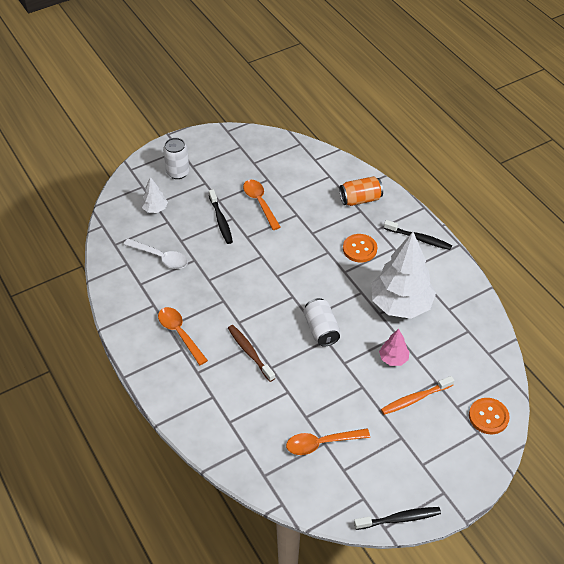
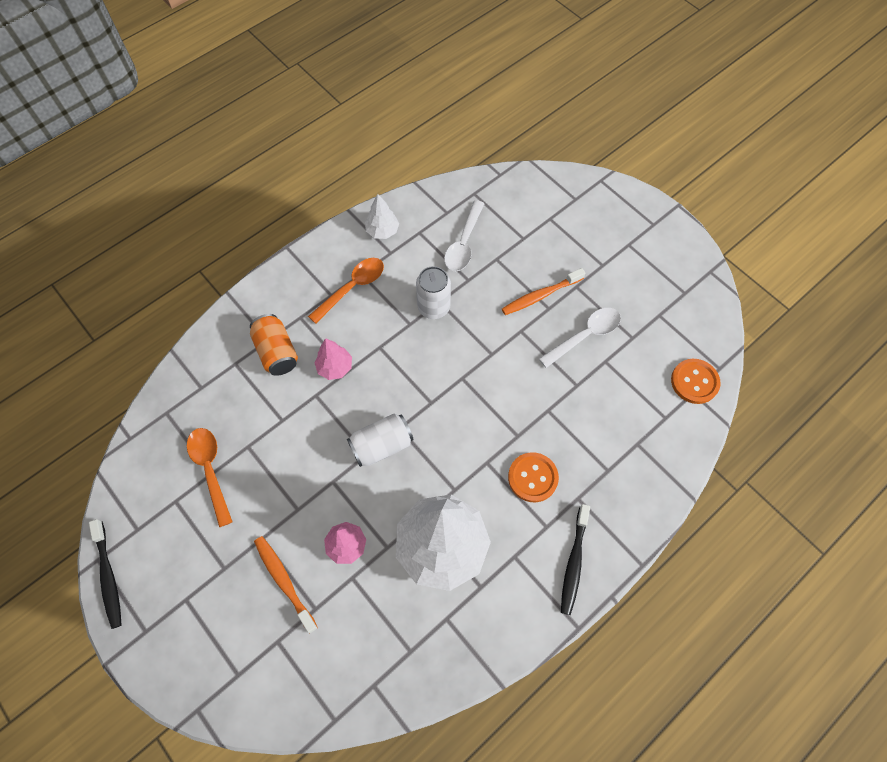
camera: 80 degrees right, 15 degrees up
(155, 209) = (541, 220): white tree -> white tree (382, 231)
(178, 172) = (611, 231): white can -> white can (434, 307)
(221, 221) = (540, 296): black toothbrush -> orange toothbrush
(250, 352) = (335, 367): brown toothbrush -> pink tree
(260, 203) = (585, 336): orange spoon -> white spoon
(360, 199) = (630, 467): orange can -> orange can (277, 352)
(488, 417) = (263, 689): orange button -> orange button (694, 382)

